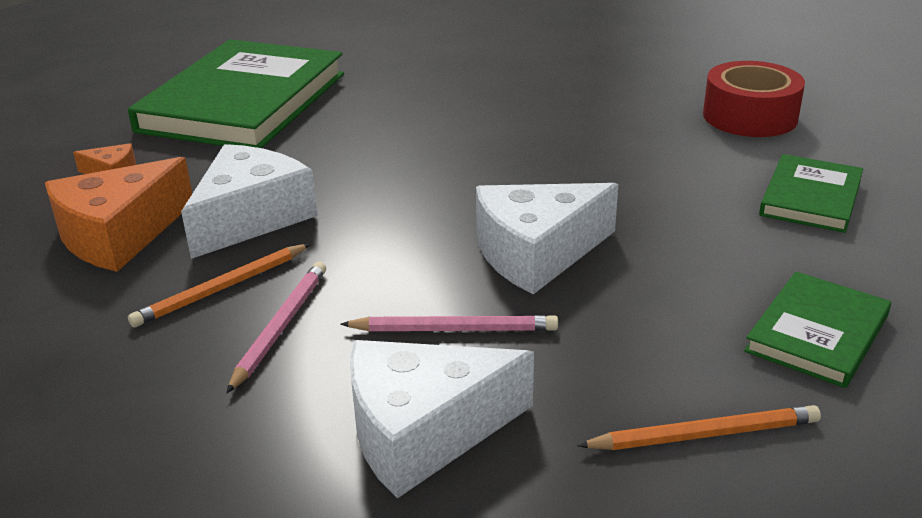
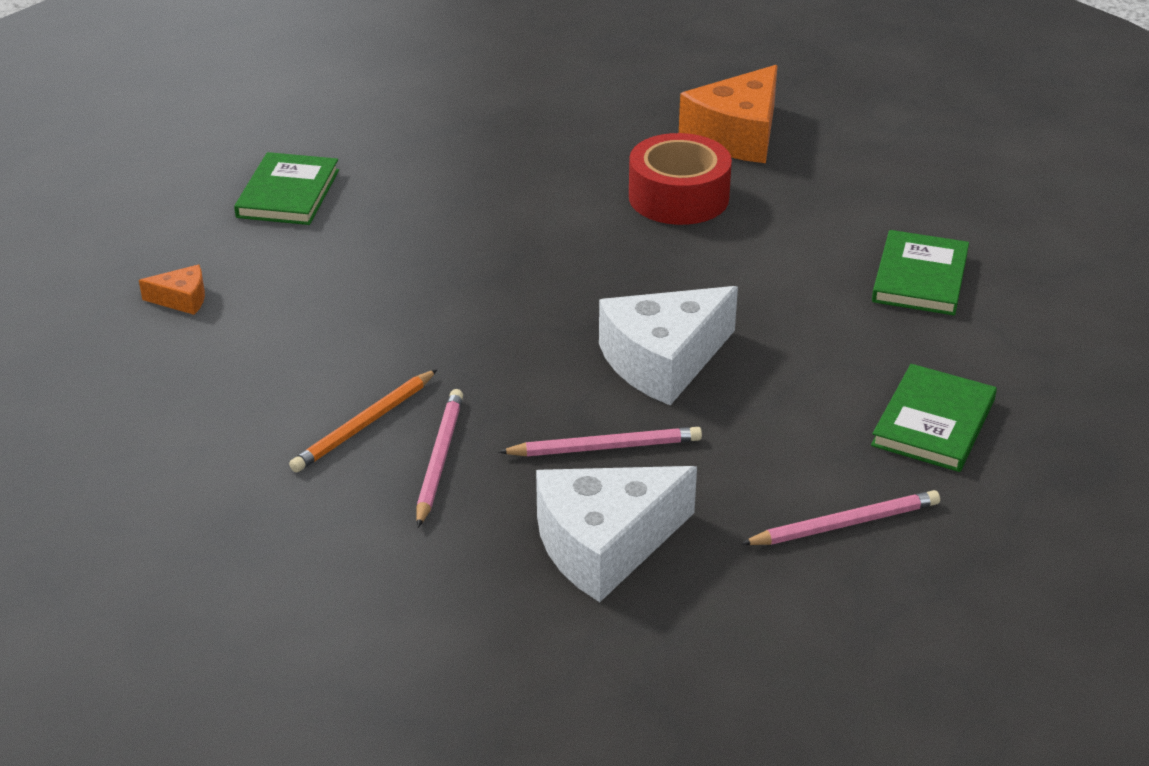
camera: 10 degrees left, 5 degrees up
(119, 235) = (229, 374): orange cheese -> orange cheese (737, 135)
(243, 102) = (288, 193): green book -> green book, size x0.49
(250, 217) = (360, 343): white cheese -> none
(703, 434) = (844, 524): orange pencil -> pink pencil
(750, 116) = (851, 179): red tape -> red tape (678, 197)

